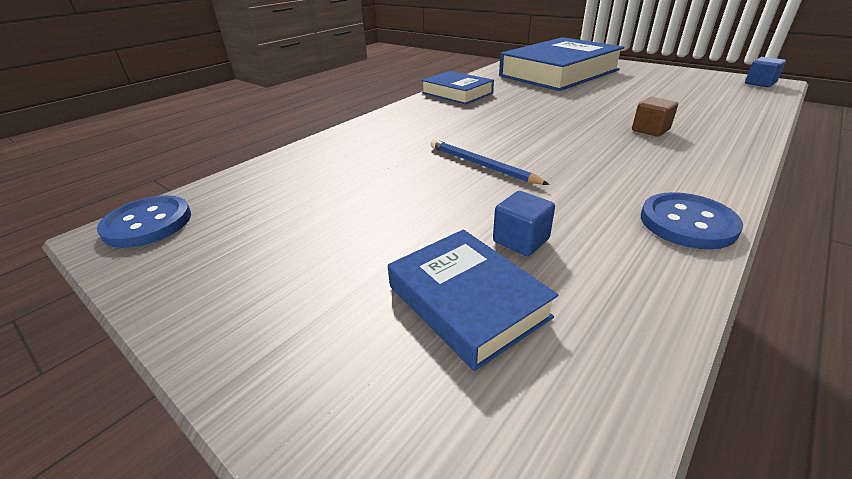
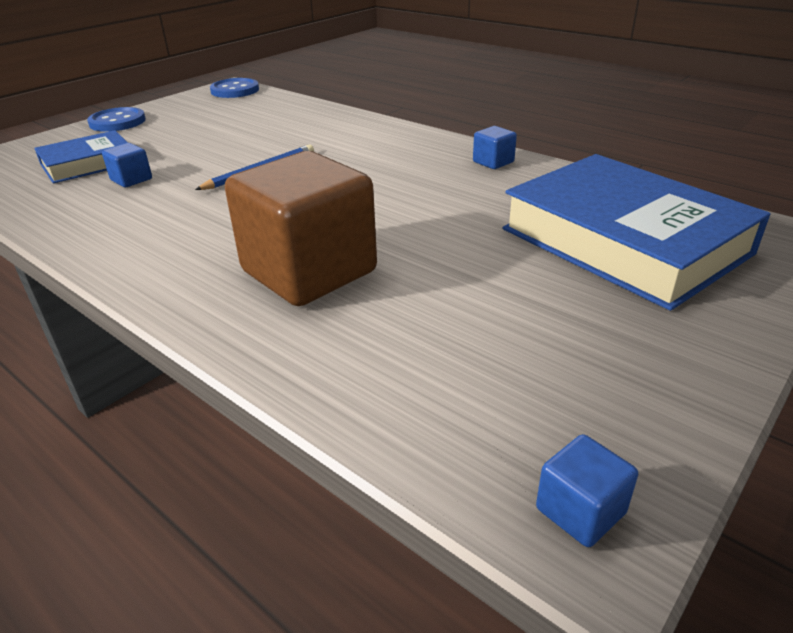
camera: 90 degrees right, 0 degrees up
(457, 93) = (493, 162): blue book -> blue cube
(650, 130) = (309, 272): brown cube -> brown cube, size x2.47
(687, 223) = (96, 243): blue button -> blue button (117, 122)

